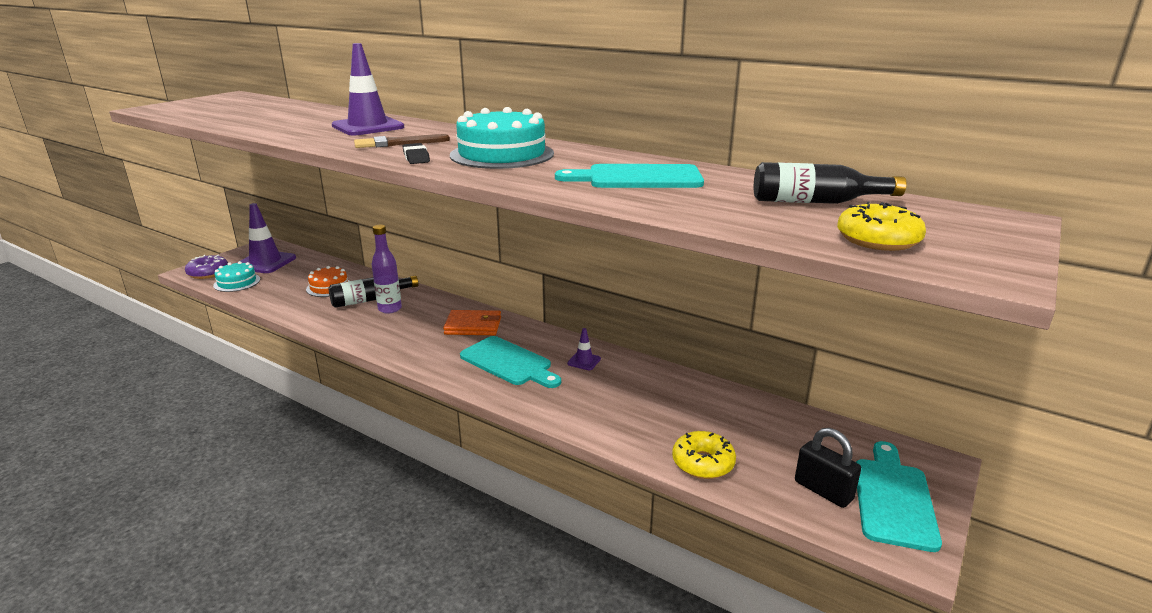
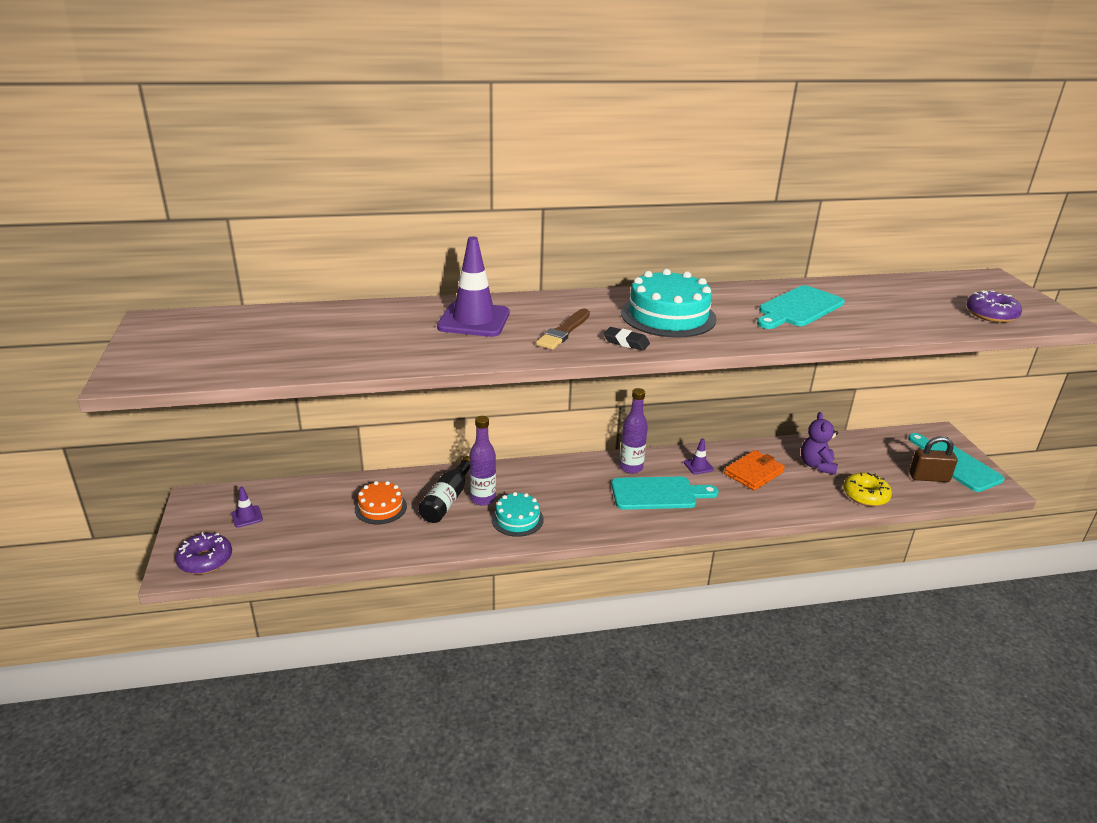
camera: 45 degrees left, 5 degrees up
(237, 282) = (268, 552): turquoise cake -> turquoise cake (517, 519)
(265, 262) = (247, 516): purple traffic cone -> purple traffic cone, size x0.46
(473, 326) = (577, 479): orange wallet -> orange wallet (754, 473)
(526, 337) = (631, 468): none -> purple bottle
(702, 414) = (817, 465): none -> purple teddy bear
(816, 202) = (912, 295): black bottle -> none
(823, 490) = (929, 477): black padlock -> brown padlock
(878, 240) = (991, 314): yellow donut -> purple donut

